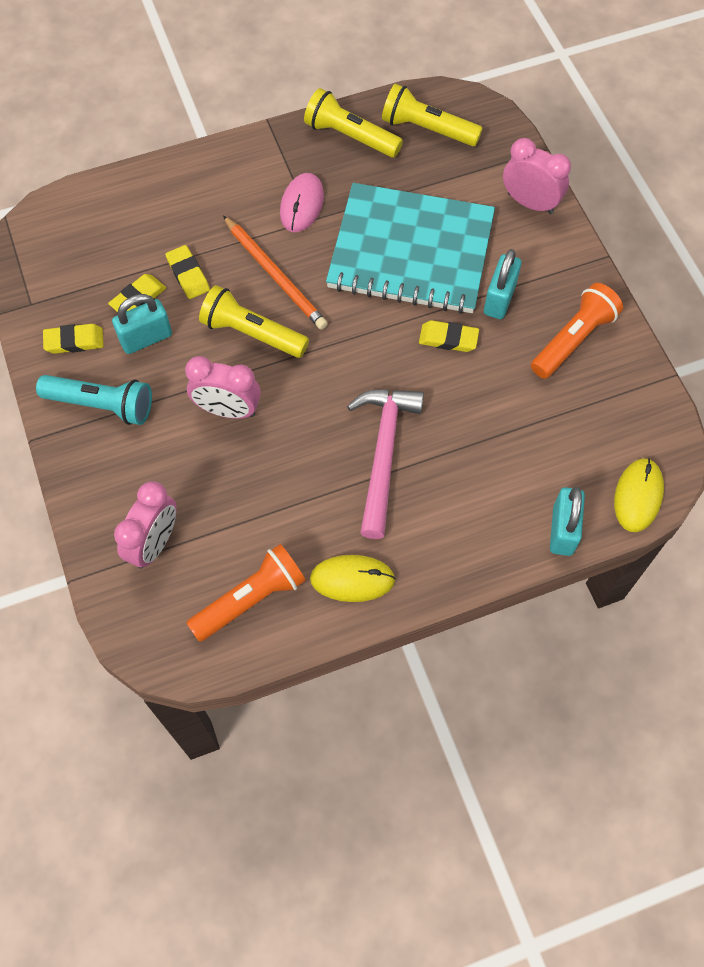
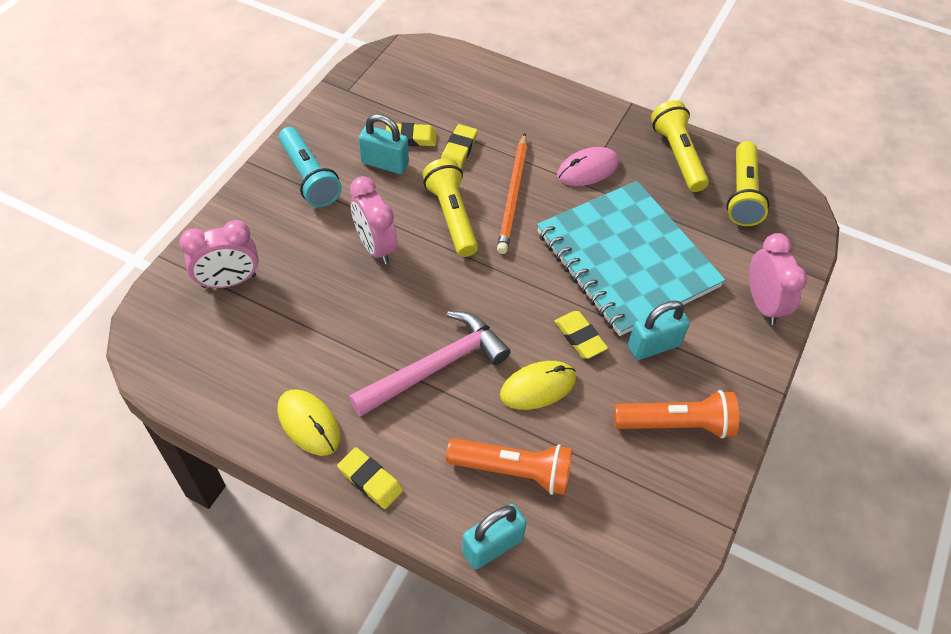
camera: 45 degrees right, 10 degrees down
(74, 341) = (343, 130): yellow eraser -> yellow eraser (370, 480)
(251, 599) = (235, 370): orange flashlight -> orange flashlight (513, 471)
(427, 129) = (742, 194): yellow flashlight -> yellow flashlight turned 150 degrees counterclockwise
(638, 496) = (583, 583): yellow mouse -> yellow mouse (538, 387)

